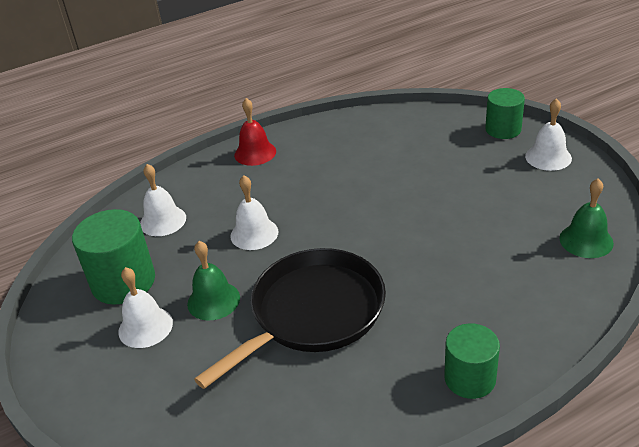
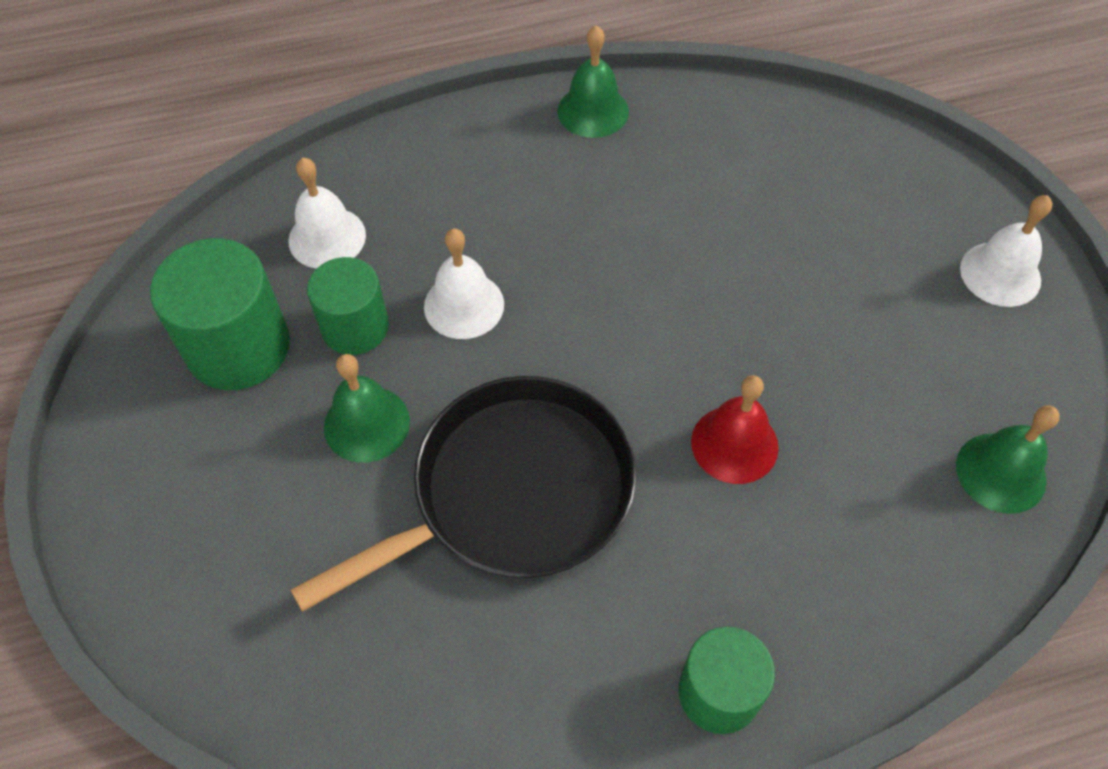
camera: 10 degrees right, 20 degrees up
(145, 327) = (252, 446): white bell -> none
(255, 153) = (509, 131): red bell -> red bell (734, 444)
(299, 135) = (593, 111): none -> green bell
(503, 129) = (943, 190): green cylinder -> green cylinder (355, 327)

